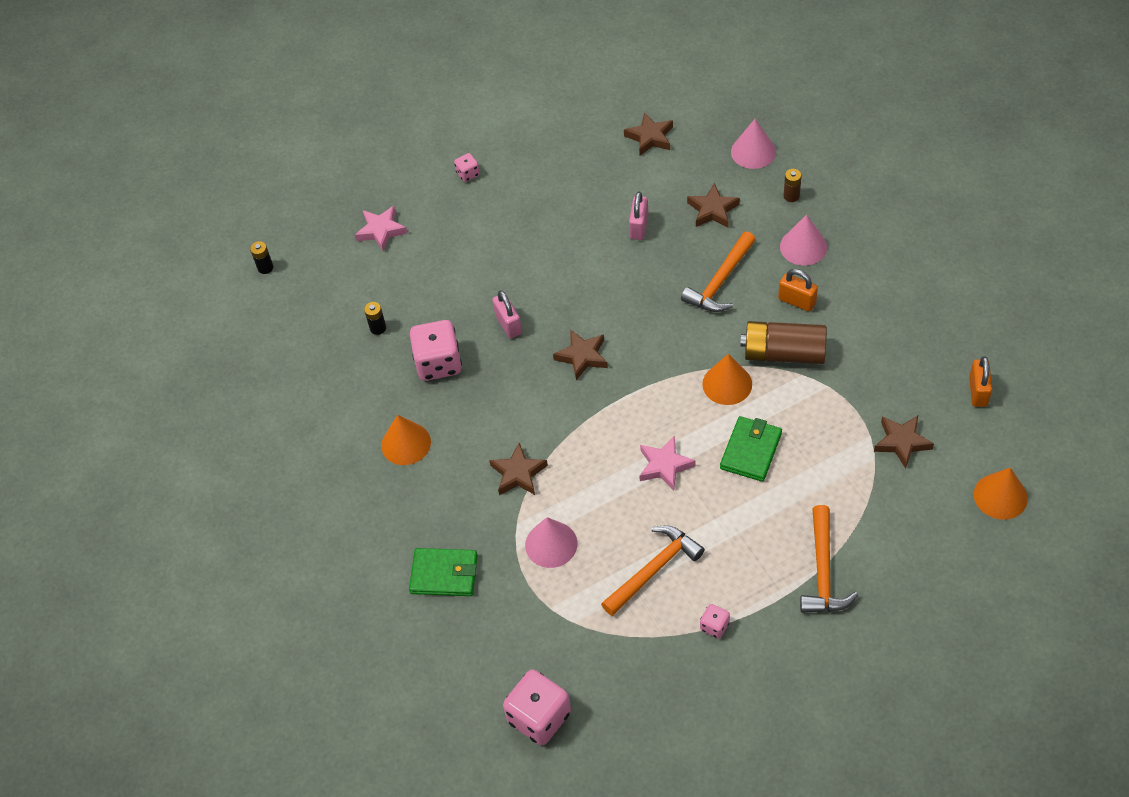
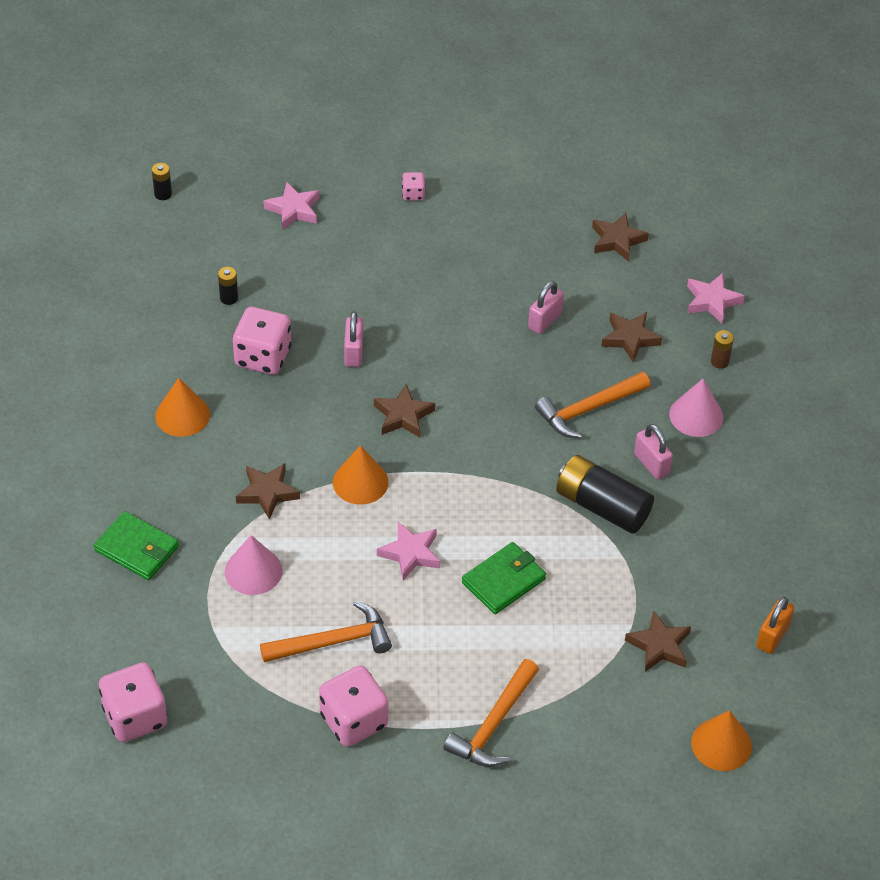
camera: 20 degrees right, 5 degrees down
(714, 626) = (354, 721): pink dice -> pink dice, size x2.07
(727, 384) = (525, 508): orange cone -> orange cone (360, 482)
(753, 151) = (712, 301): pink cone -> pink star
(783, 353) = (602, 506): brown battery -> black battery
(797, 301) = (651, 464): orange padlock -> pink padlock

